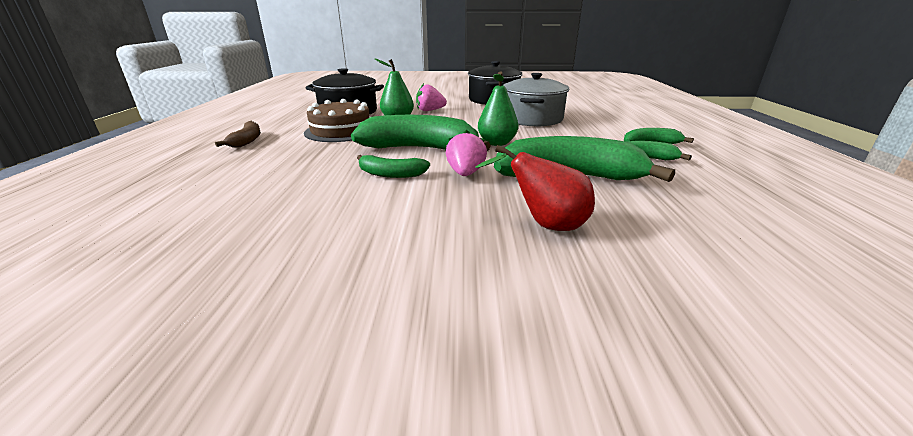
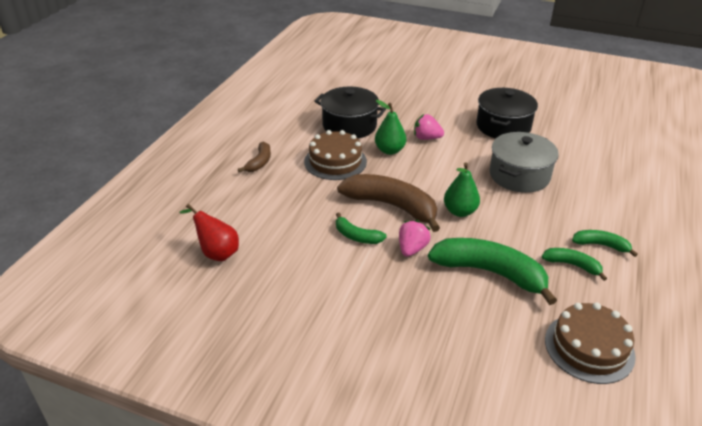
camera: 20 degrees right, 10 degrees up
(421, 149) = (392, 206): green banana -> brown banana
(544, 225) = (436, 318): red pear -> red pear (216, 253)
(747, 214) = (589, 347): none -> brown cake

